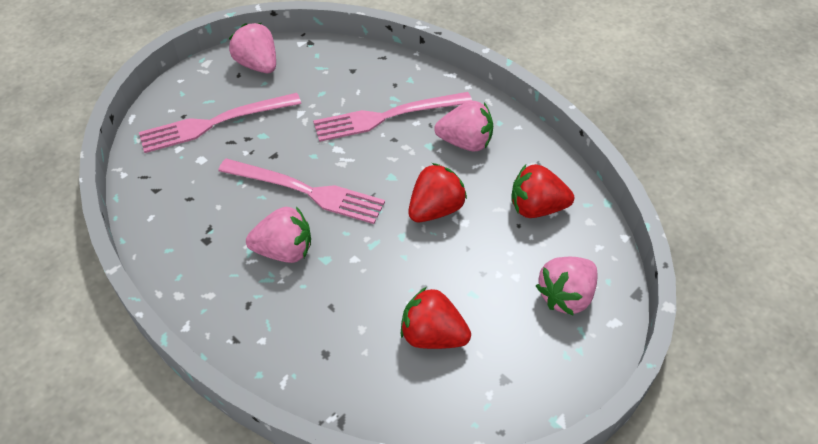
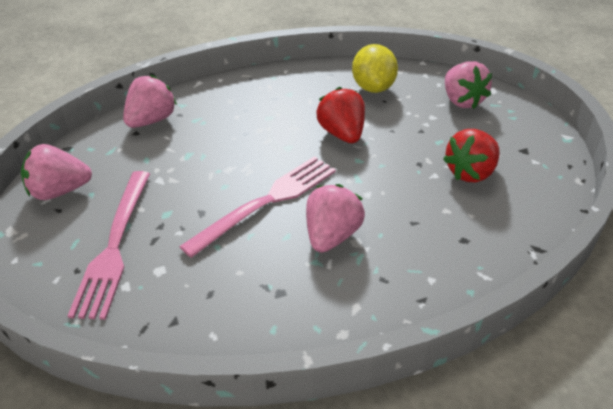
camera: 65 degrees left, 10 degrees down
(387, 116) = (215, 129): pink fork -> none
(465, 142) = (281, 98): pink strawberry -> pink strawberry (151, 120)
(536, 208) = (373, 87): red strawberry -> yellow lemon

